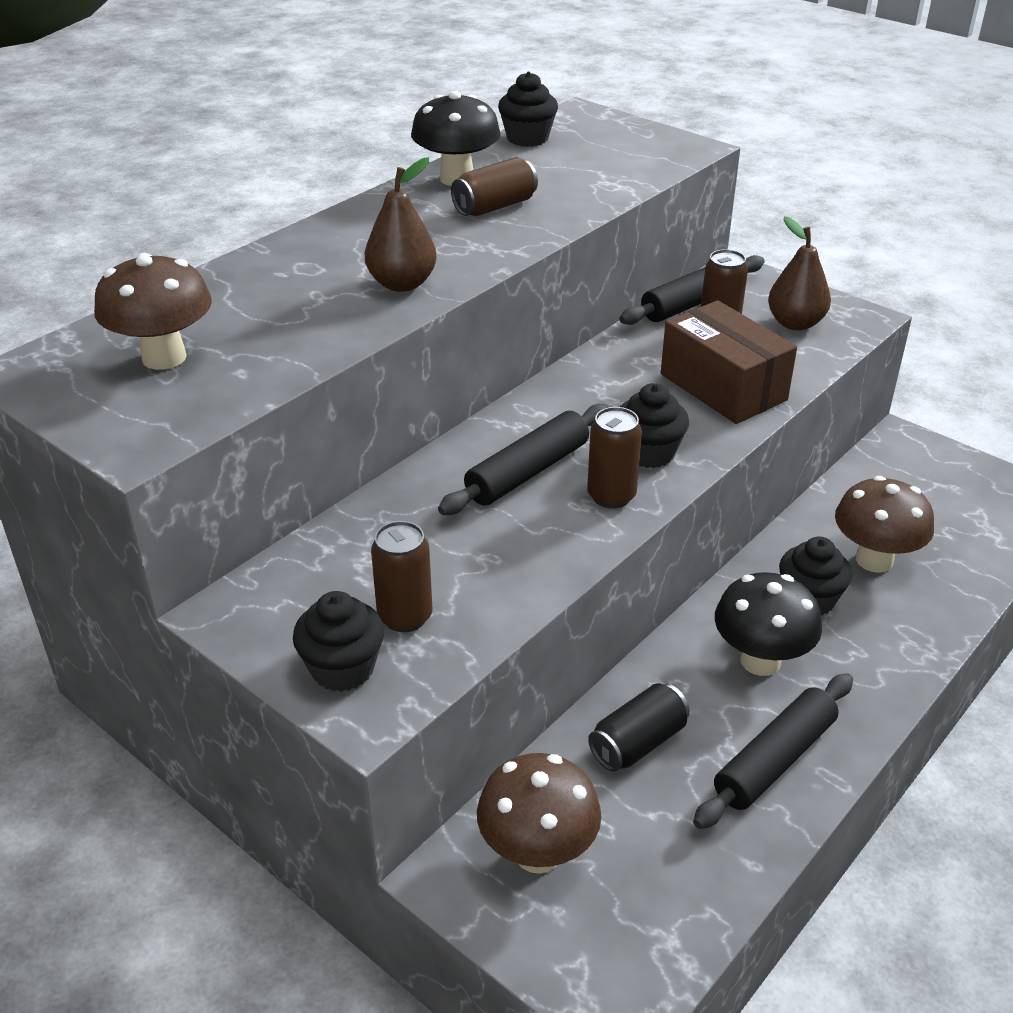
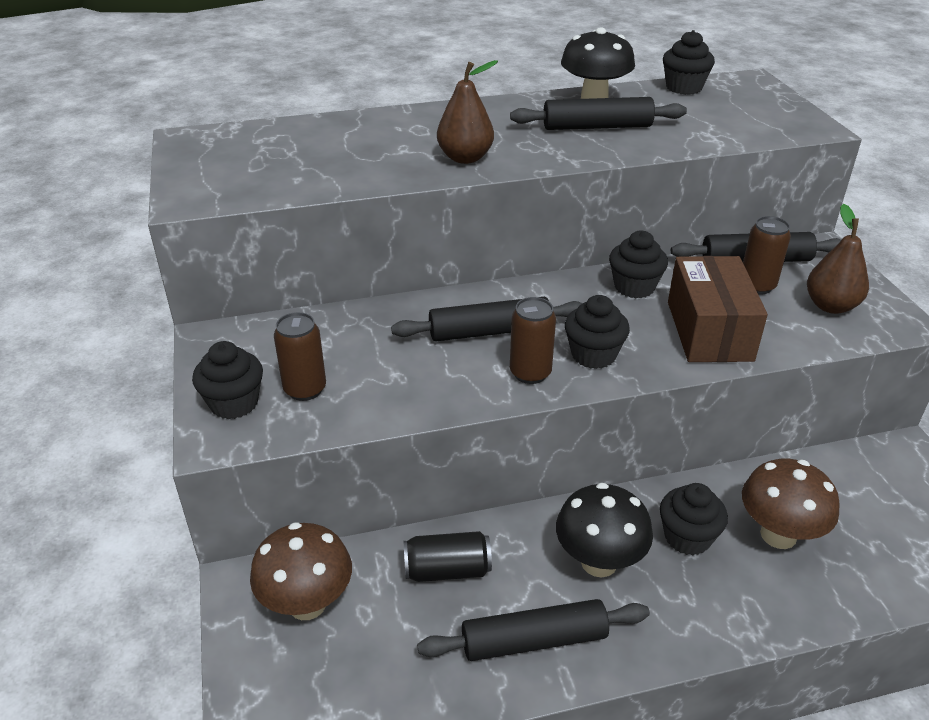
camera: 35 degrees right, 0 degrees up
(164, 357) = (267, 156): brown mushroom -> none
(495, 207) = (597, 127): brown can -> black rolling pin
(615, 371) = (634, 287): none -> black cupcake

